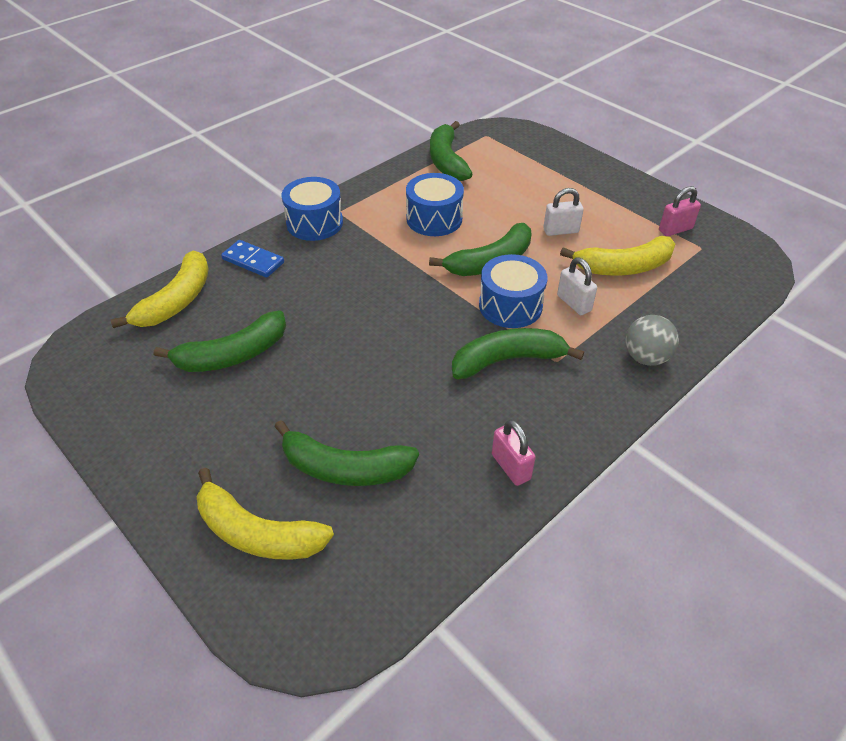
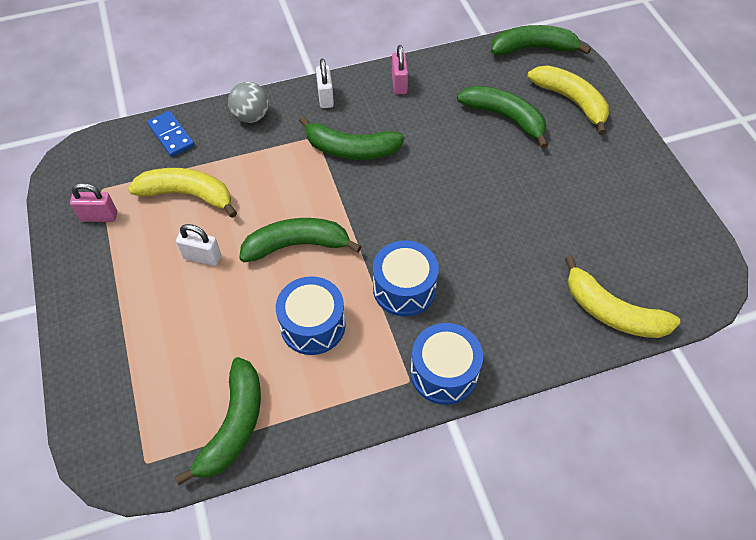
camera: 155 degrees left, 10 degrees up
(177, 301) = (612, 312): yellow banana -> yellow banana turned 105 degrees counterclockwise
(233, 355) = (566, 231): green banana -> green banana (533, 48)
(253, 261) = (526, 338): blue domino -> blue domino (171, 136)
(510, 306) = (314, 193): blue drum -> blue drum (404, 288)
(574, 303) = (261, 177): white padlock -> white padlock (325, 97)

